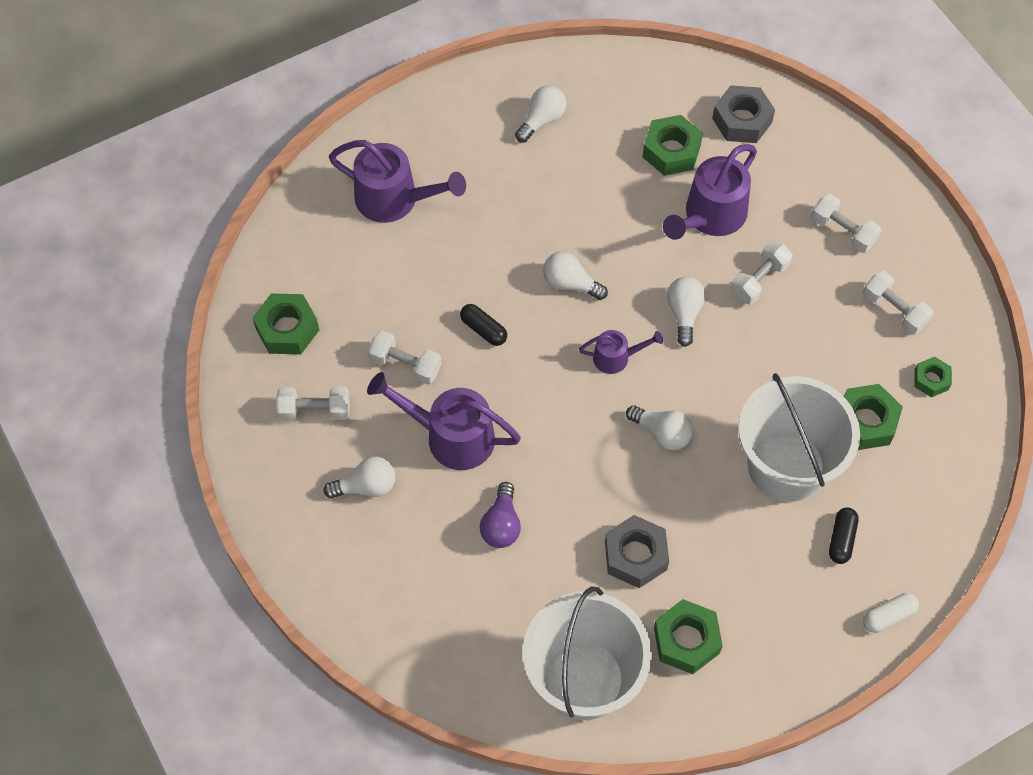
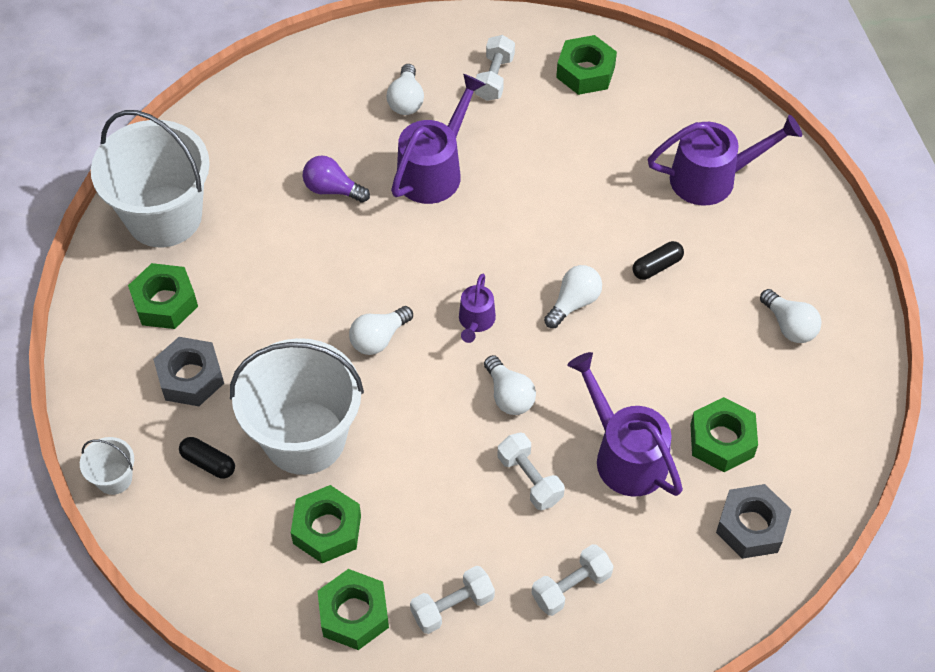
camera: 105 degrees right, 5 degrees down
(395, 199) = (713, 178): purple watering can -> purple watering can turned 135 degrees counterclockwise
(405, 365) = (521, 151): white dumbbell -> none
(483, 329) = (541, 219): black capsule -> black capsule (657, 266)
(635, 555) = (262, 284): grey nut -> grey nut (190, 377)
(684, 314) = (509, 395): white light bulb -> white light bulb turned 45 degrees clockwise
(888, 616) = (114, 478): white capsule -> white bucket
(931, 380) = (354, 614): green nut -> green nut, size x1.67

